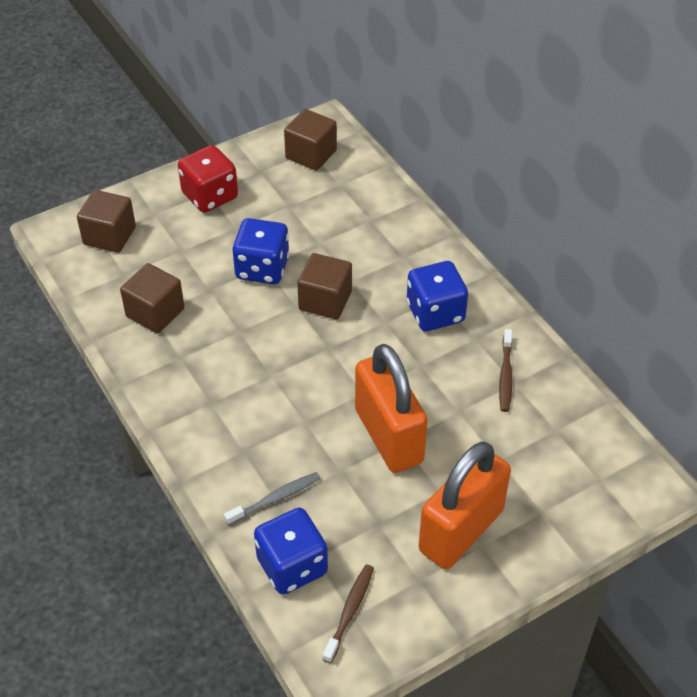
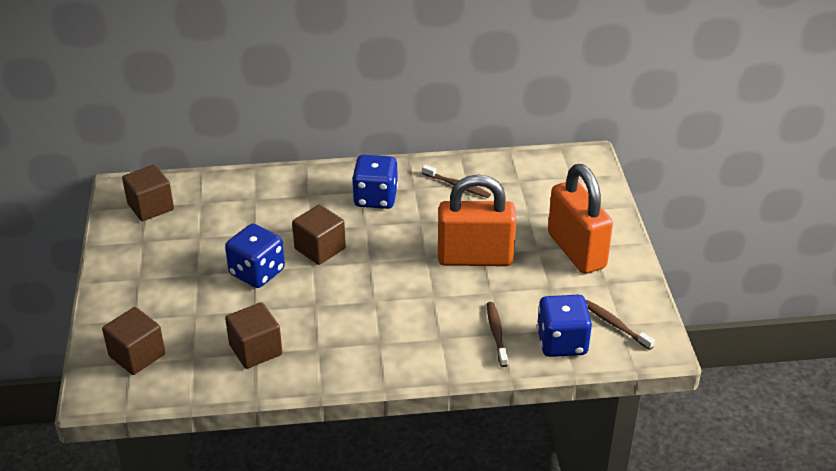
camera: 65 degrees left, 10 degrees down
(210, 196) = (145, 278): red dice -> none
(275, 498) = (496, 333): grey toothbrush -> brown toothbrush

